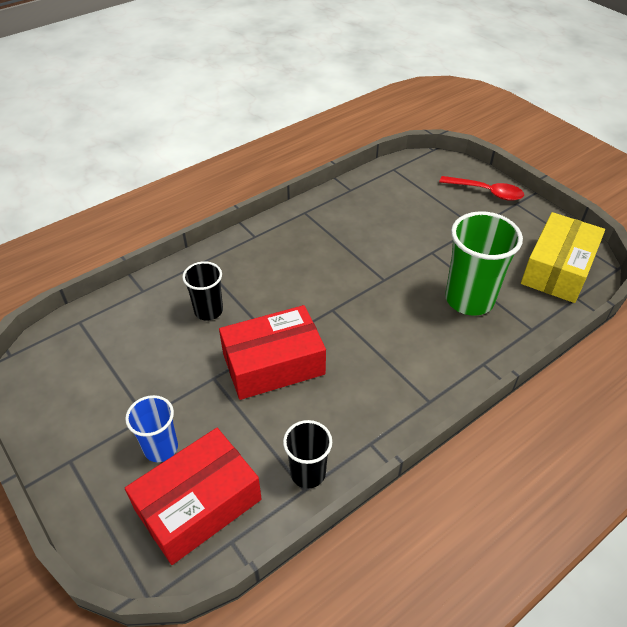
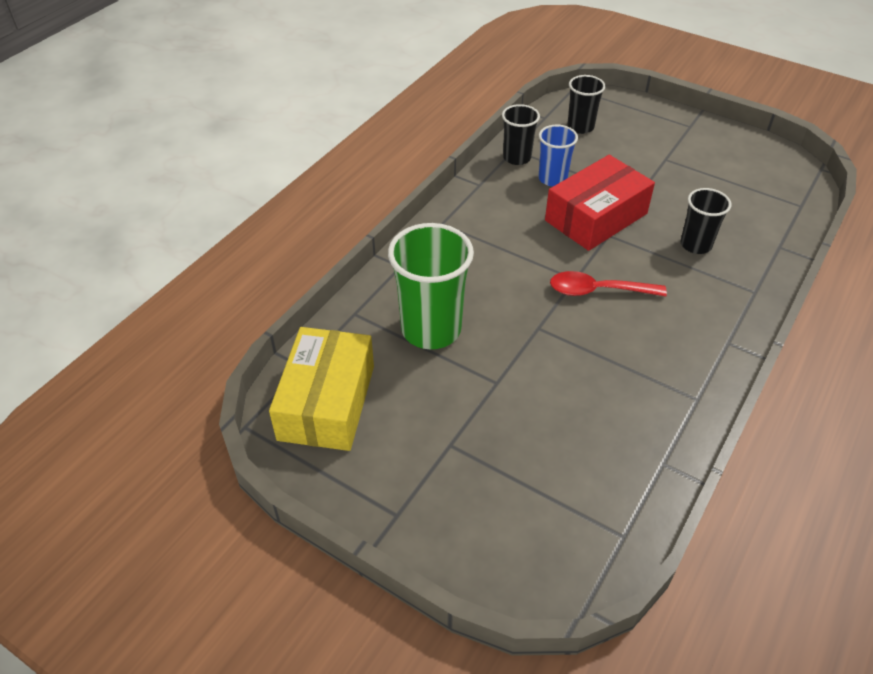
camera: 160 degrees right, 0 degrees up
(161, 448) = (634, 146): blue cup -> blue cup (552, 179)
(198, 504) = (580, 127): red box -> black cup
(486, 192) = (450, 526): red spoon -> red spoon (598, 291)

